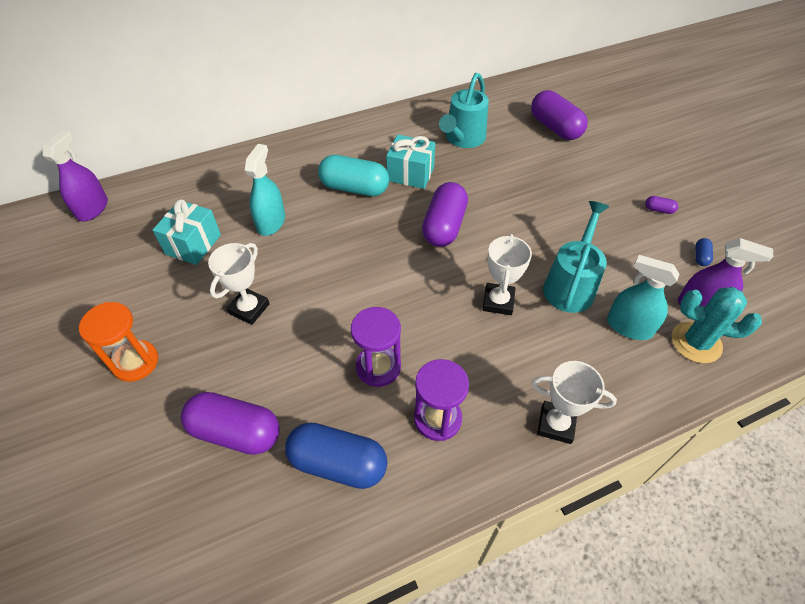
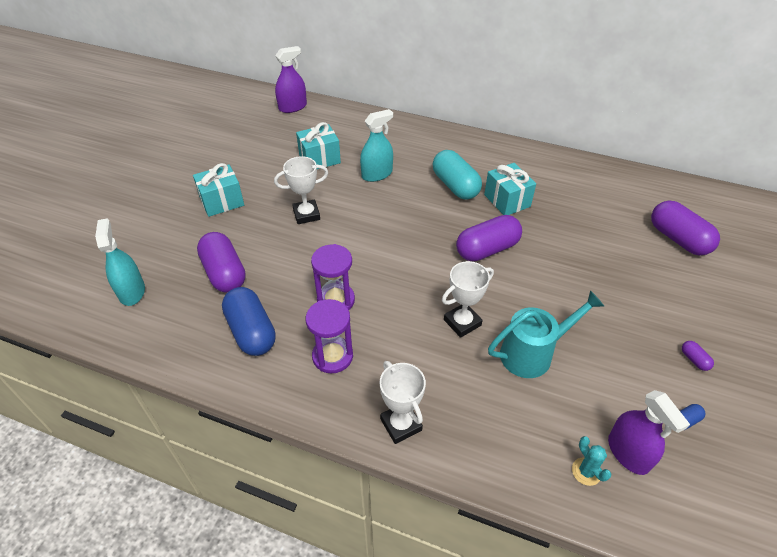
camera: 45 degrees right, 5 degrees down
(135, 362) = (222, 202): orange hourglass -> turquoise gift
(463, 139) = (580, 201): turquoise watering can -> none
(555, 127) = (678, 239): purple capsule -> purple capsule turned 45 degrees counterclockwise
(629, 326) = (542, 415): turquoise spray bottle -> turquoise spray bottle (132, 291)
(696, 342) = (586, 471): turquoise cactus -> turquoise cactus, size x0.55

